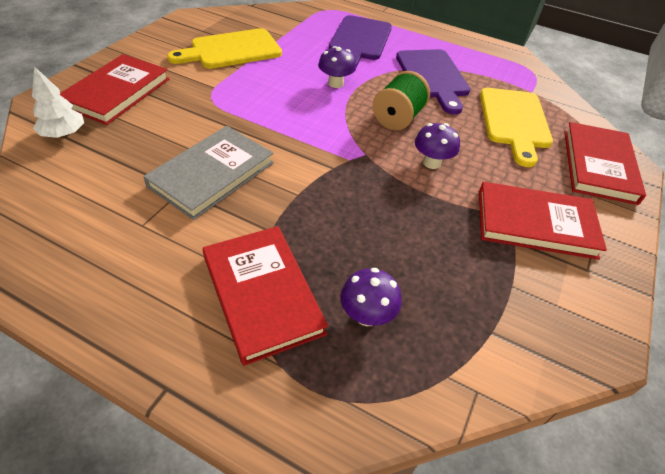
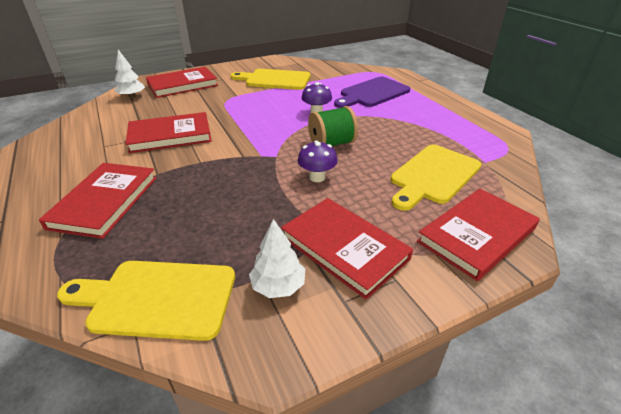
camera: 40 degrees right, 10 degrees down
(212, 174) = (170, 135): grey book -> red book
(367, 315) = (139, 241): purple mushroom -> none
(433, 77) = (400, 128): purple cutting board -> none
(464, 357) = (157, 298): none -> yellow cutting board
(534, 285) = (278, 286): none -> white tree

